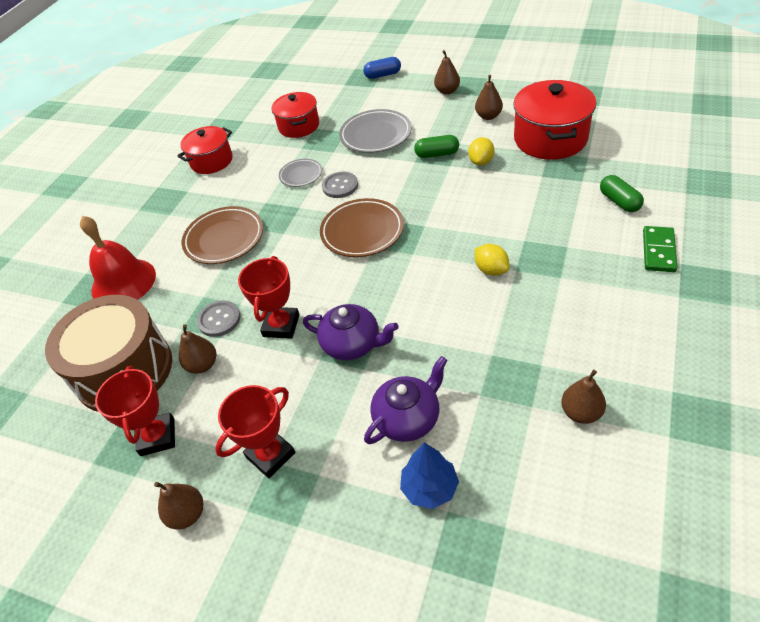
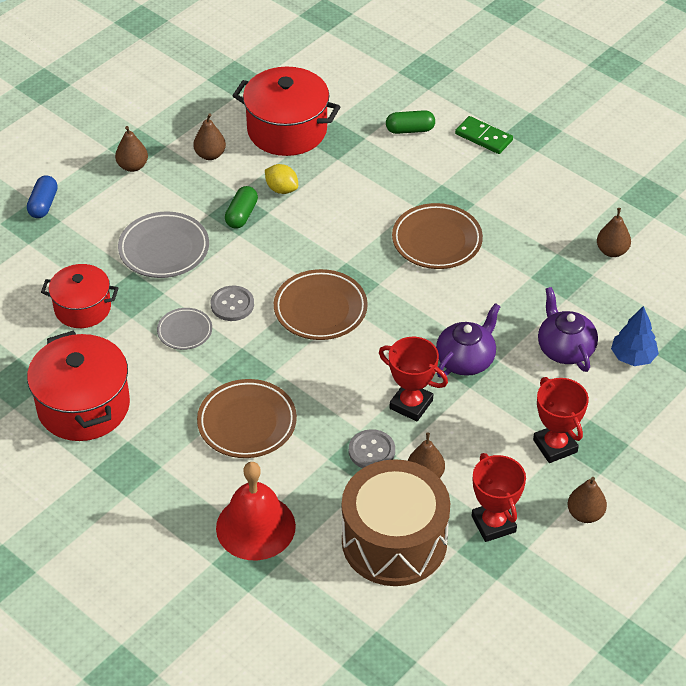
camera: 75 degrees left, 0 degrees up
(157, 437) = (493, 524): red trophy -> red trophy turned 60 degrees clockwise
(211, 161) = (83, 406): red pot -> red pot, size x1.55
(491, 270) = (437, 240): yellow lemon -> brown plate

